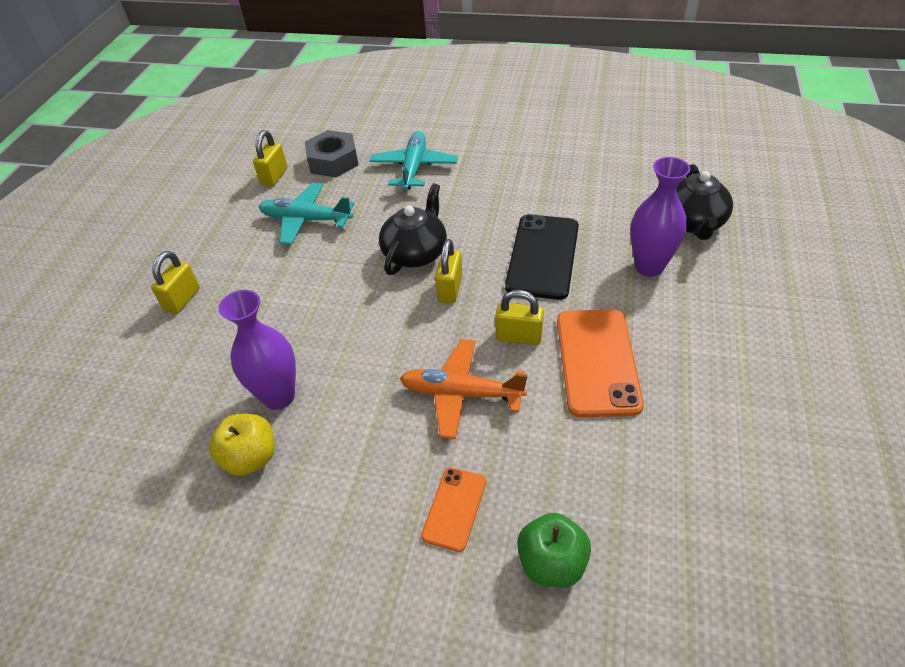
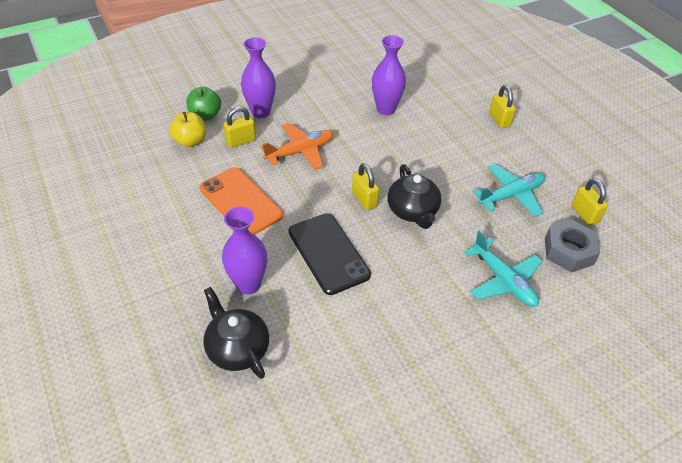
camera: 135 degrees right, 0 degrees up
(250, 458) = (366, 87): yellow apple -> yellow apple (190, 141)
(454, 508) = (260, 112): orange phone -> purple vase
(518, 337) = (296, 193): yellow padlock -> yellow padlock (241, 141)

